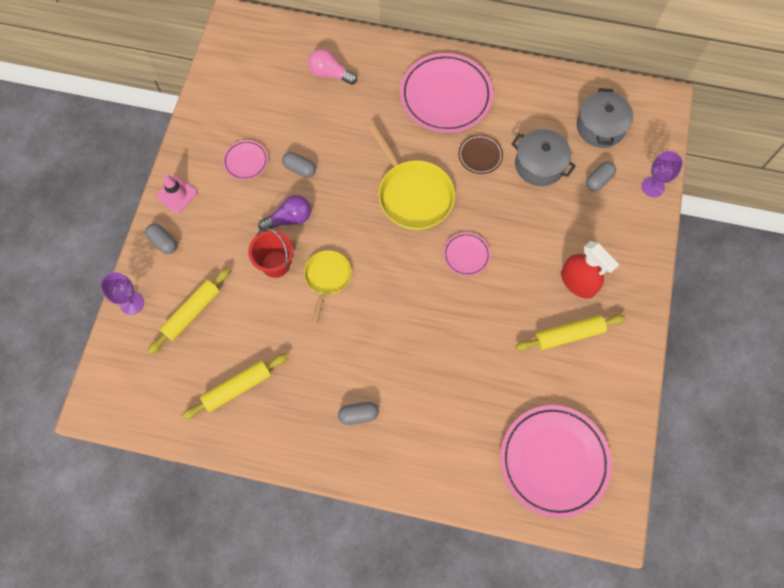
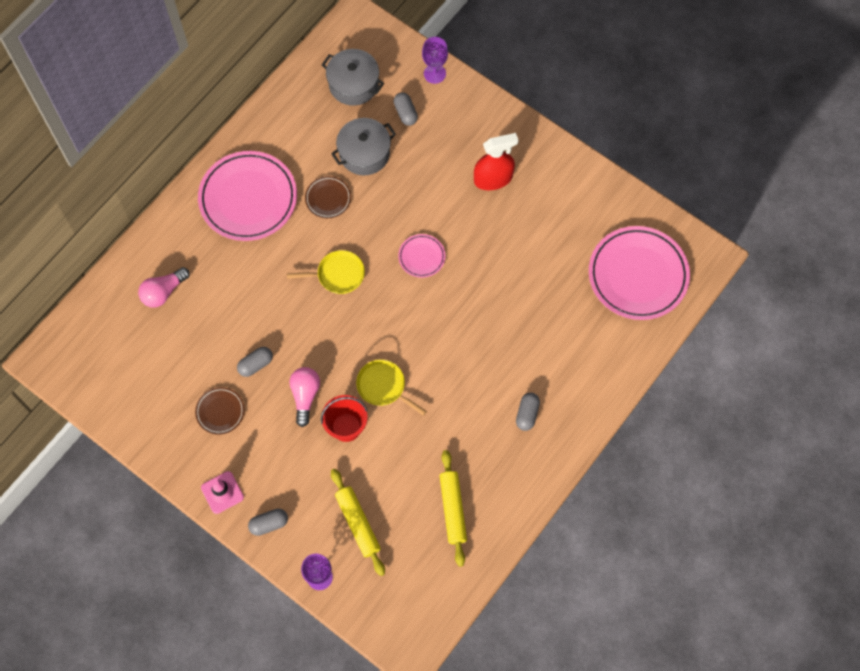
camera: 65 degrees left, 0 degrees up
(246, 161) = (220, 411): pink plate -> brown plate
(289, 219) = (305, 396): purple light bulb -> pink light bulb
(413, 195) = (338, 274): yellow pan -> yellow pan, size x0.60
(569, 335) = (536, 210): yellow rolling pin -> none

